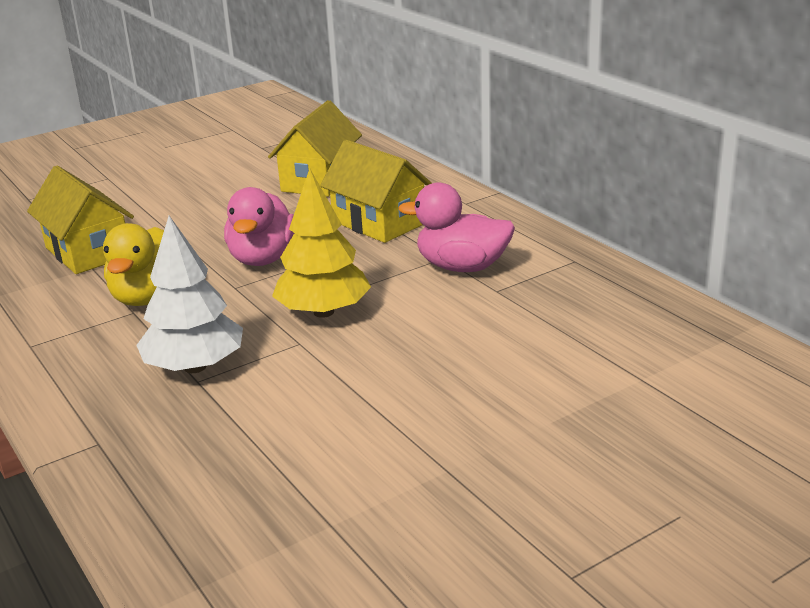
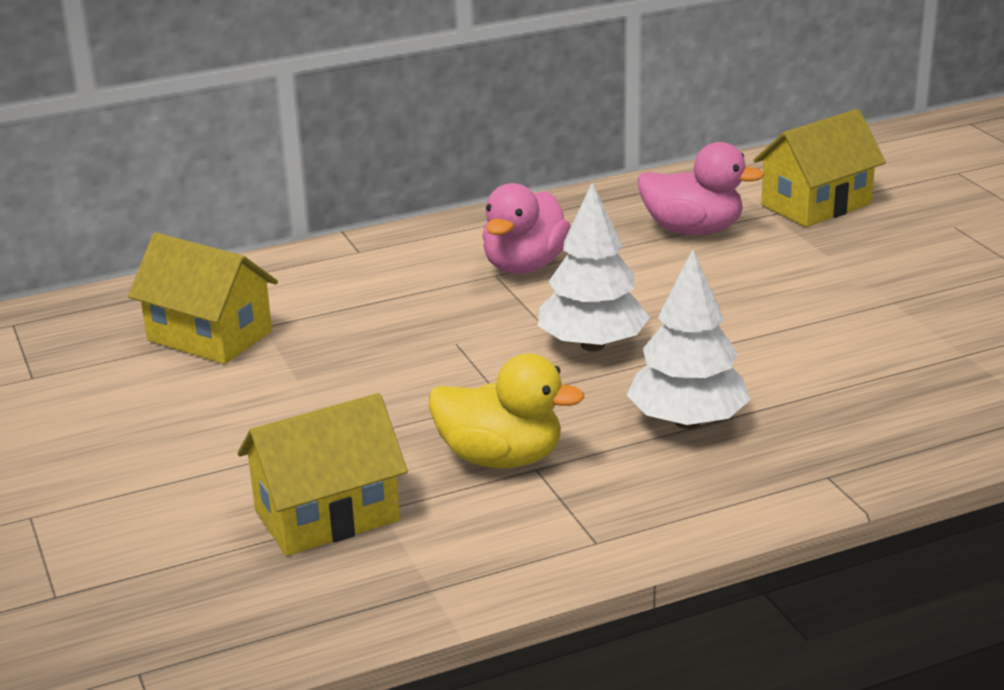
camera: 80 degrees left, 0 degrees up
(263, 259) = (434, 379): pink duck -> pink duck (693, 230)
(324, 312) = (592, 345): yellow tree -> white tree
(378, 222) = (378, 304): yellow house -> yellow house (816, 204)

